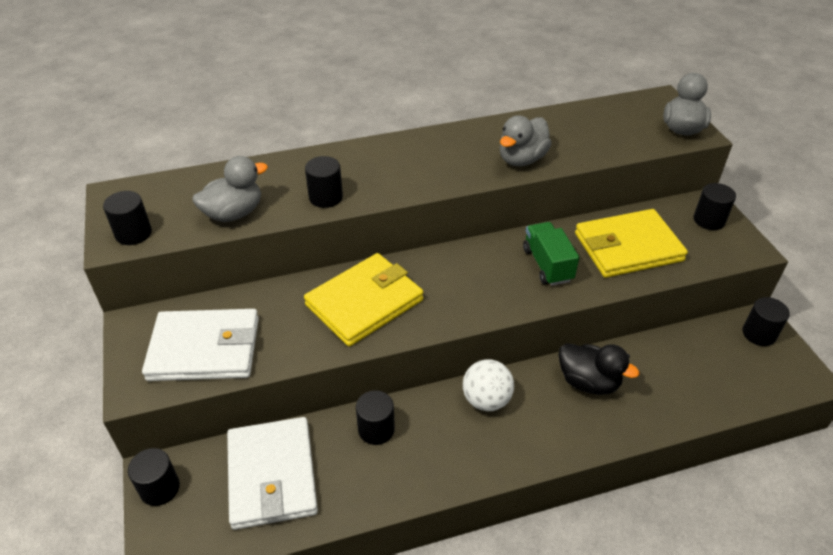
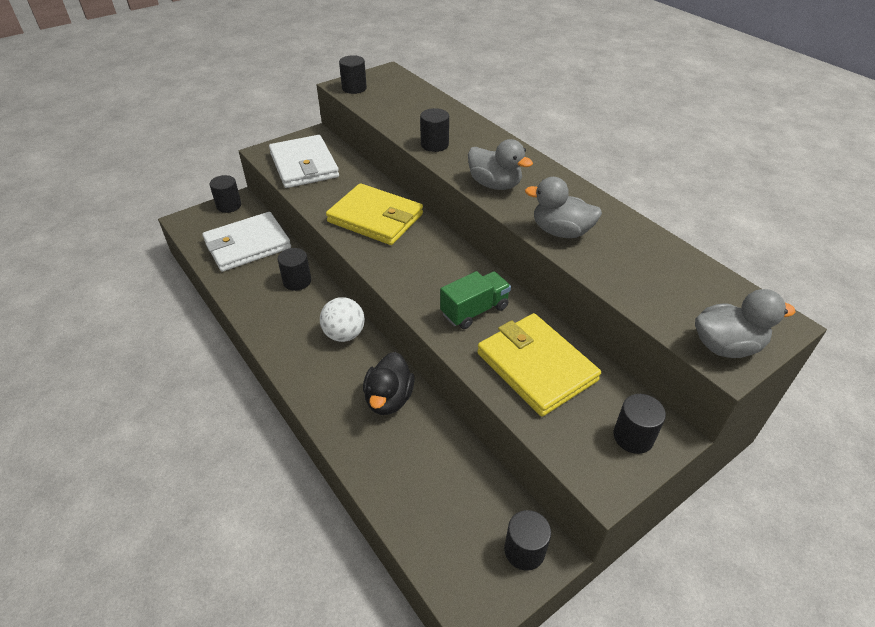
camera: 70 degrees right, 0 degrees up
(234, 213) = (393, 115): grey duck -> grey duck (495, 184)

